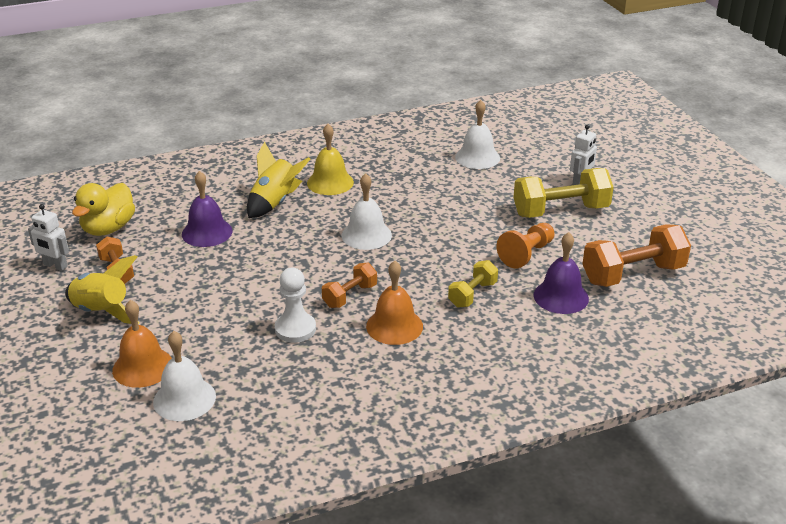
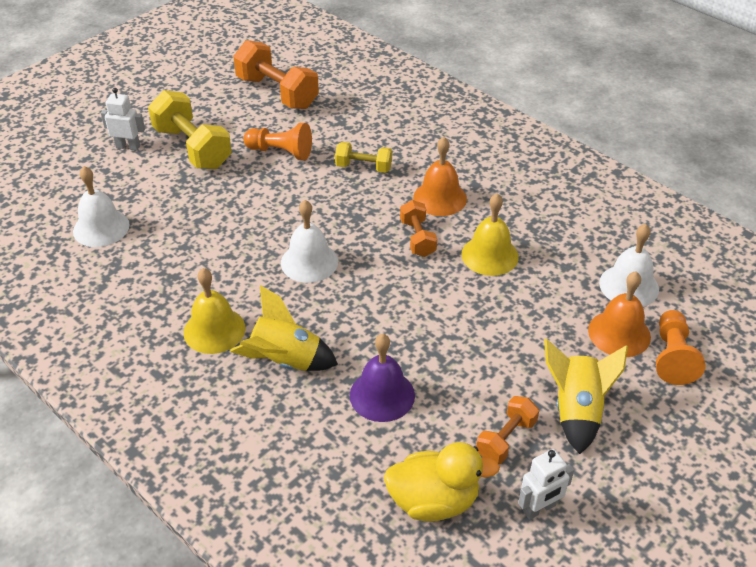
camera: 115 degrees left, 10 degrees up
(55, 266) = (539, 509): white robot -> white robot turned 60 degrees clockwise
(90, 386) = (672, 357): none -> orange pawn
(295, 329) = (490, 255): white pawn -> yellow bell
(350, 296) = (417, 238): orange dumbbell -> orange dumbbell turned 60 degrees clockwise
(561, 296) = (334, 121): purple bell -> none

